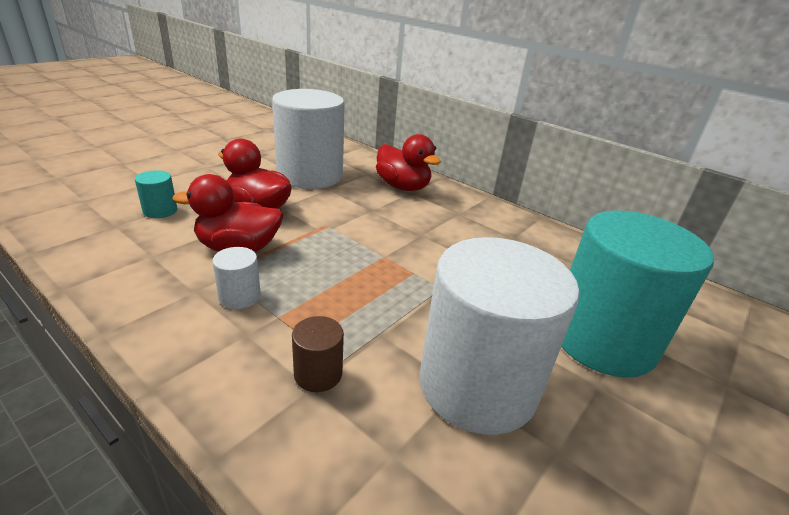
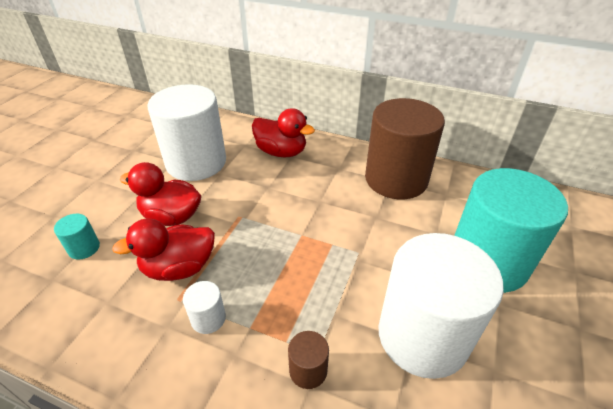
camera: 15 degrees left, 10 degrees up
(522, 237) = (396, 179): none -> brown cylinder

